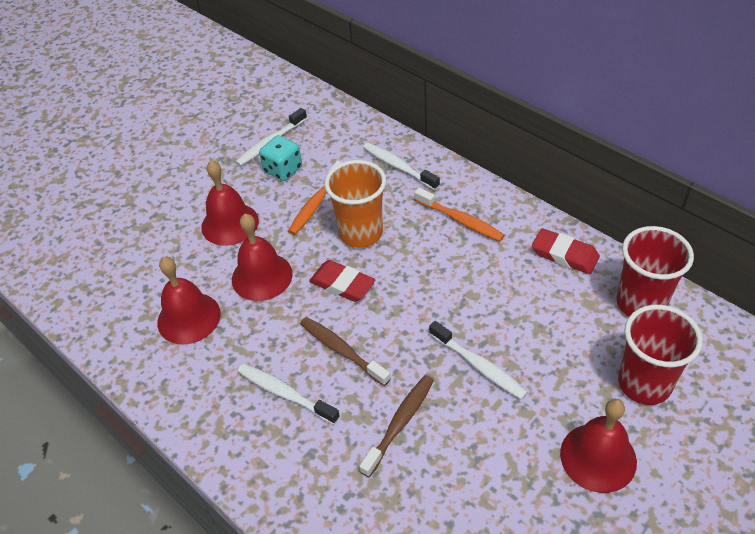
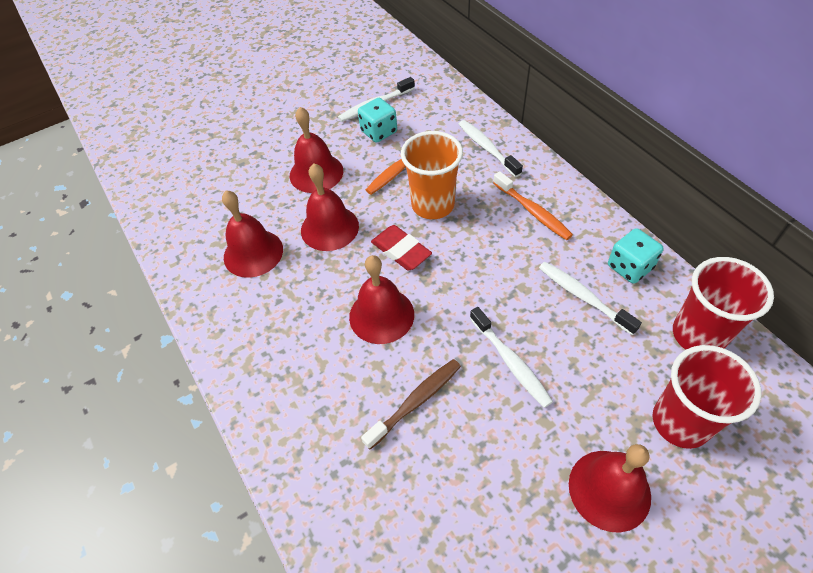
camera: 15 degrees right, 5 degrees up
(285, 393) = (316, 345): white toothbrush -> white toothbrush (583, 296)
(341, 350) = (381, 315): brown toothbrush -> red bell
(564, 255) = (629, 267): red eraser -> turquoise dice

